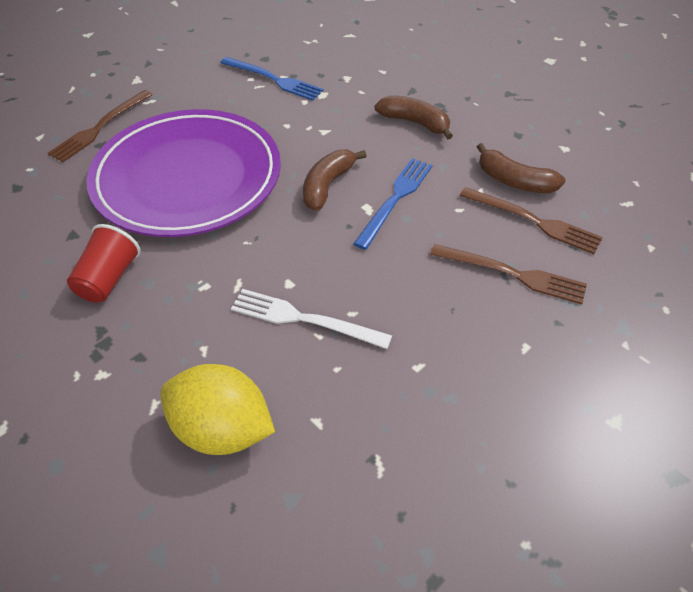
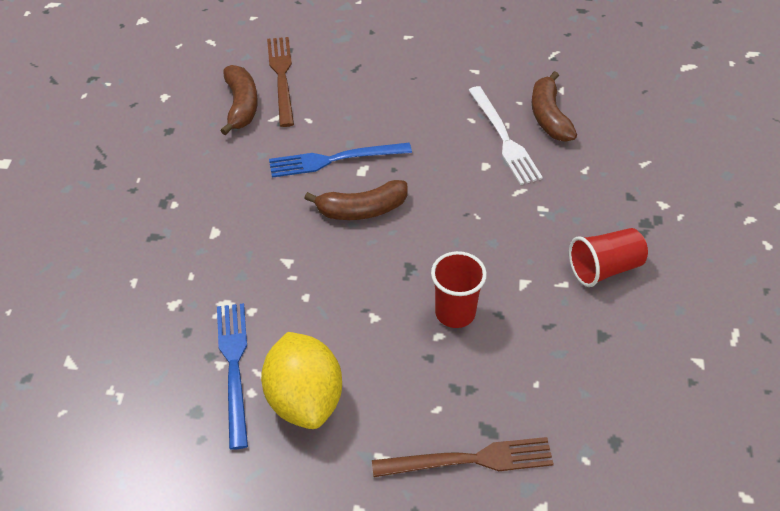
camera: 130 degrees left, 0 degrees up
(187, 178) = (455, 313): purple plate -> red cup
(222, 429) = (616, 123): yellow lemon -> yellow lemon (304, 399)
(415, 123) = (212, 204): brown banana -> brown banana (549, 116)
(512, 274) = (350, 65): brown fork -> none

